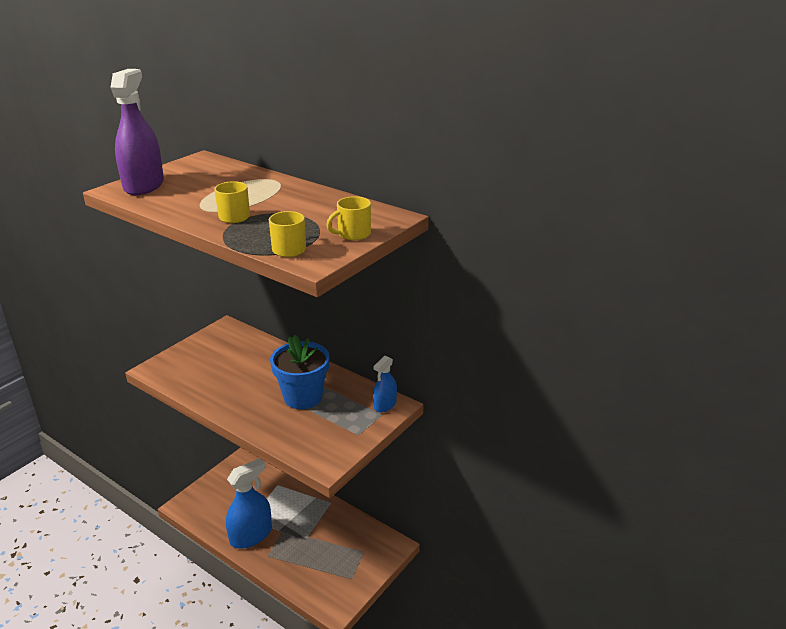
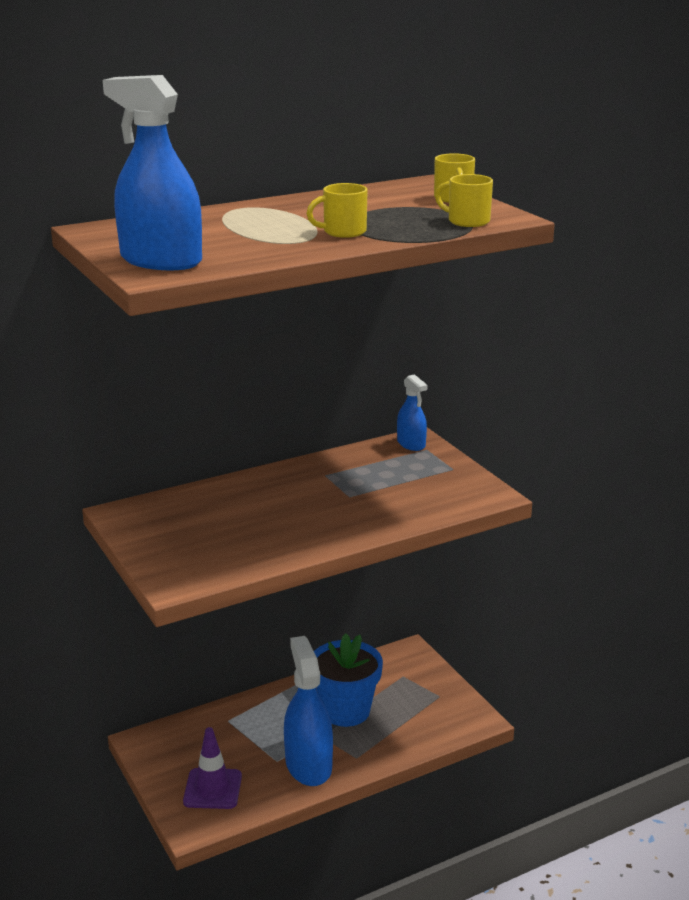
camera: 65 degrees left, 5 degrees down
(144, 185) = (161, 261): purple spray bottle -> blue spray bottle
(214, 502) = (212, 789): none -> purple traffic cone
(303, 397) = (352, 486): blue flower pot -> blue flower pot (345, 711)

